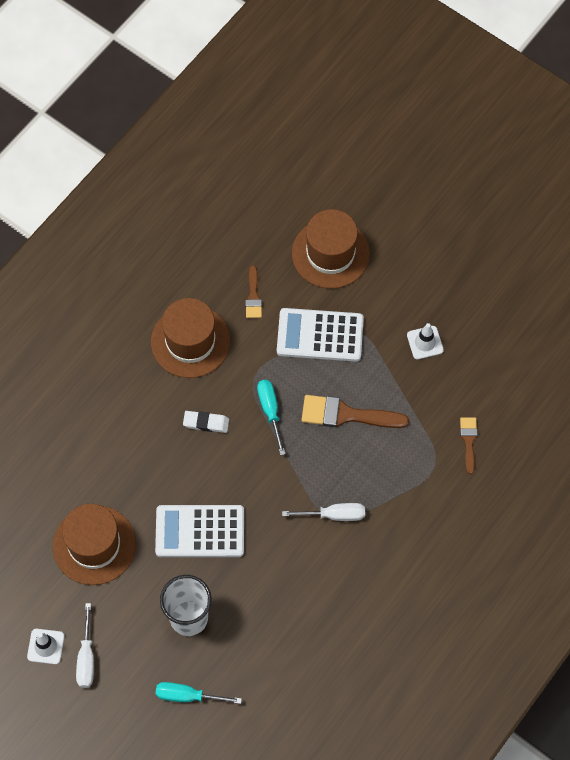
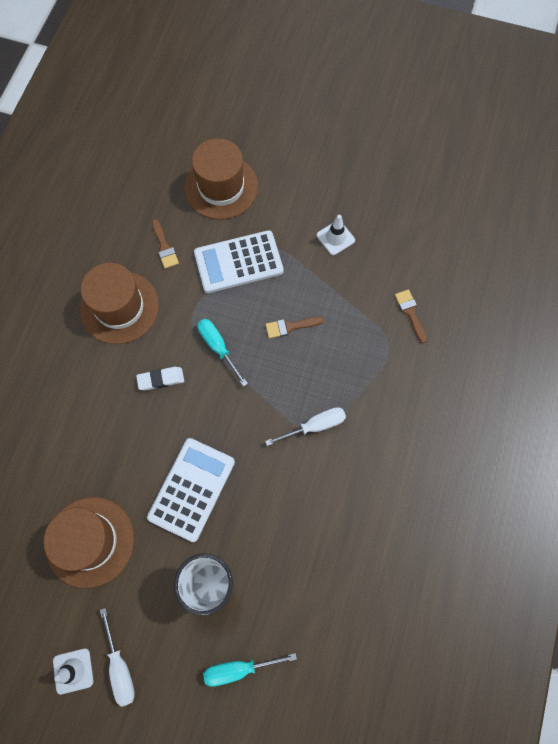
camera: 20 degrees left, 5 degrees up
(200, 531) = (191, 489): white calculator -> white calculator turned 135 degrees clockwise
(346, 415) = (290, 326): brown brush -> brown brush, size x0.56

